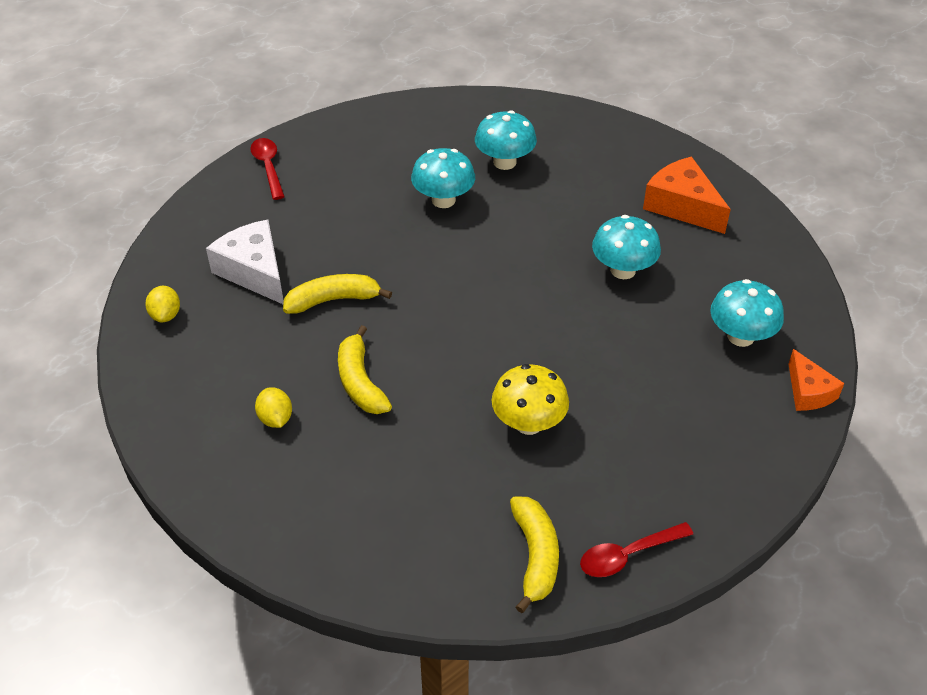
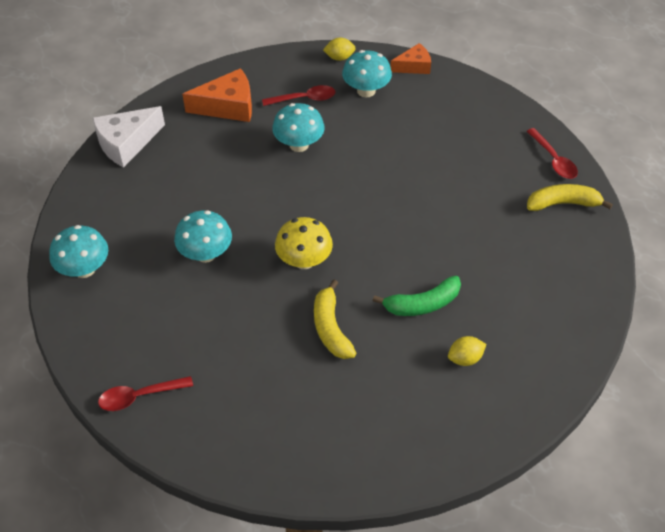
camera: 90 degrees left, 5 degrees up
(166, 315) = (350, 459): yellow lemon -> yellow lemon (339, 58)
(254, 271) = (293, 392): white cheese -> white cheese (126, 143)
(360, 382) = (422, 304): yellow banana -> green banana
(504, 162) = (158, 211): turquoise mushroom -> turquoise mushroom (84, 269)
(528, 423) = (453, 203): yellow mushroom -> yellow mushroom (304, 260)
(682, 206) = (228, 106): orange cheese -> orange cheese turned 150 degrees counterclockwise
(710, 274) = (304, 99): none -> red spoon

